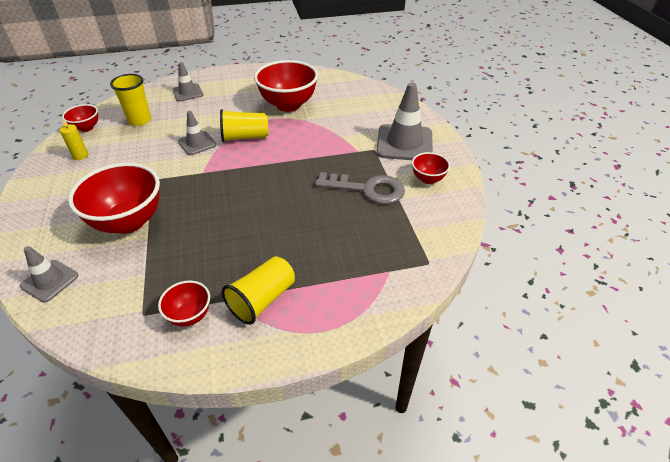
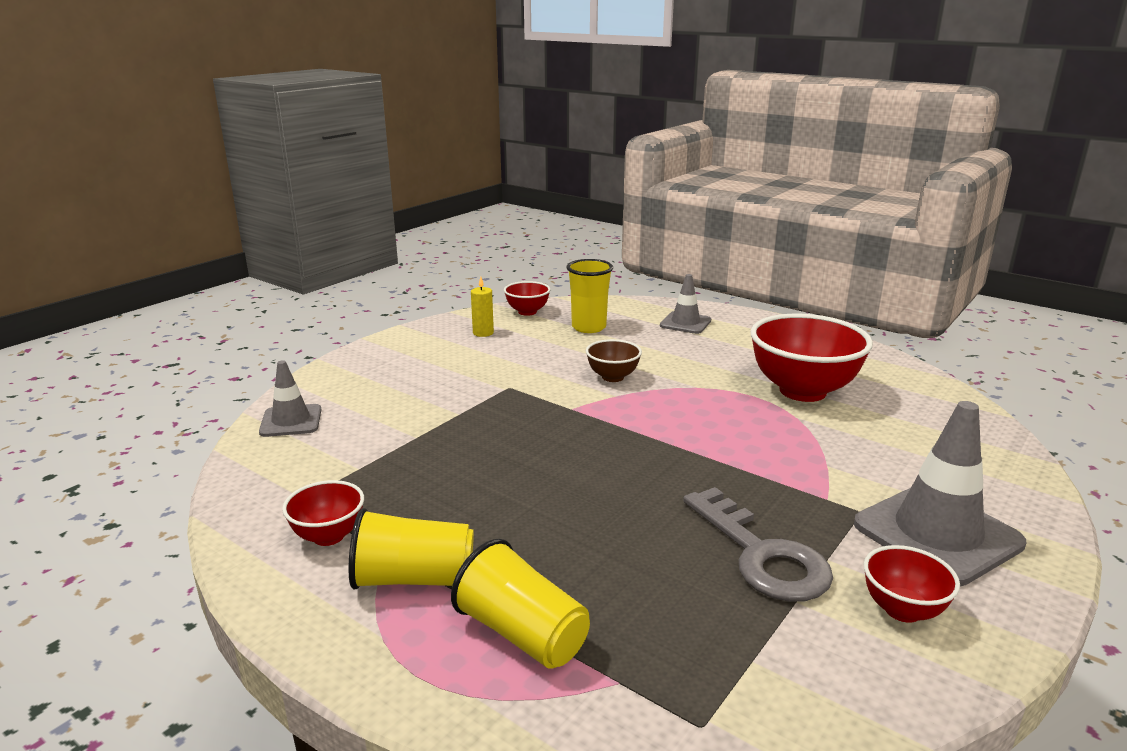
camera: 50 degrees right, 20 degrees down
(129, 222) = (426, 412): red bowl -> none
(197, 143) = (612, 377): grey traffic cone -> brown bowl
(245, 137) = (681, 398): yellow cup -> yellow cup (522, 634)

